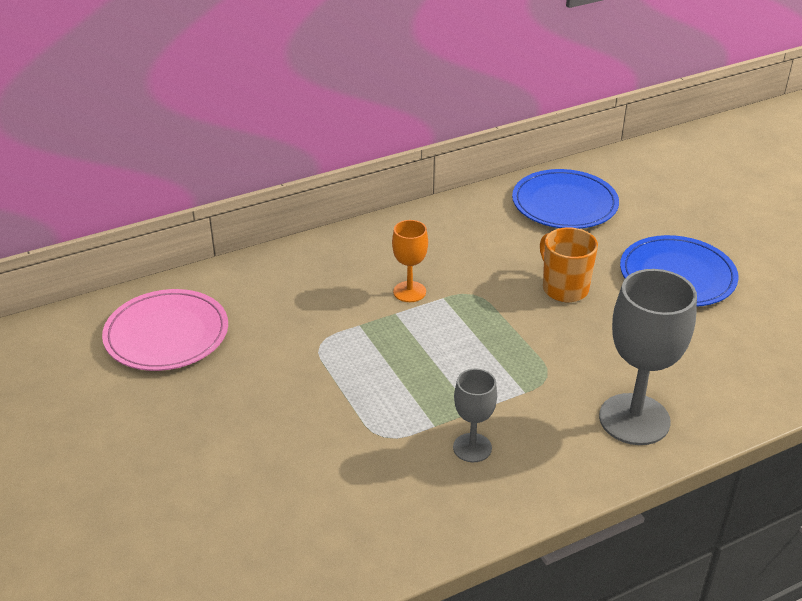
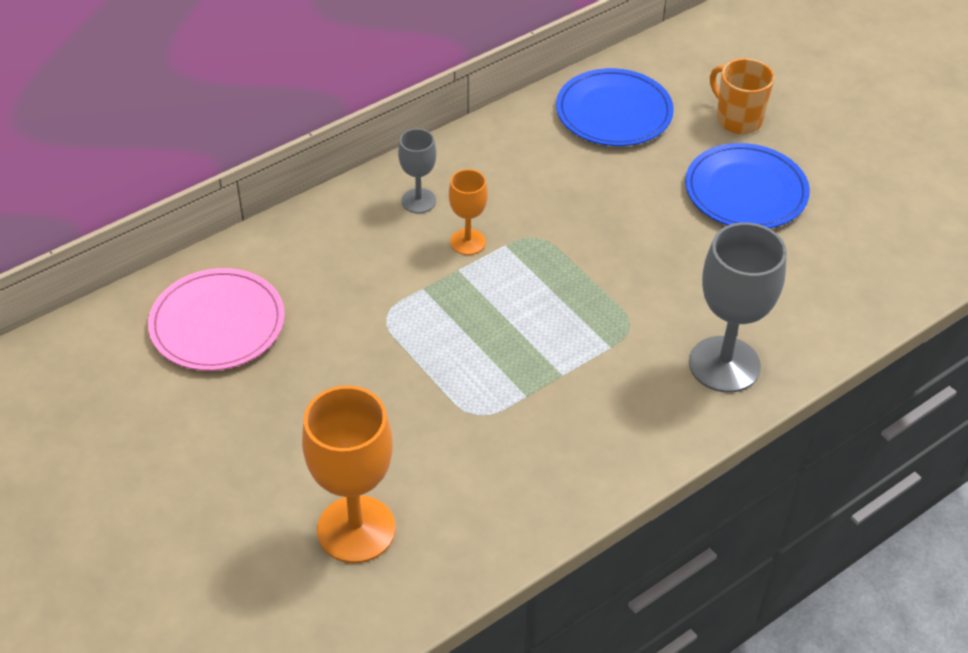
camera: 10 degrees left, 10 degrees up
(241, 525) = (356, 529): none -> orange goblet
(472, 448) = (569, 416): grey goblet -> grey goblet (418, 201)
(564, 288) = (630, 219): orange mug -> orange mug (737, 119)

